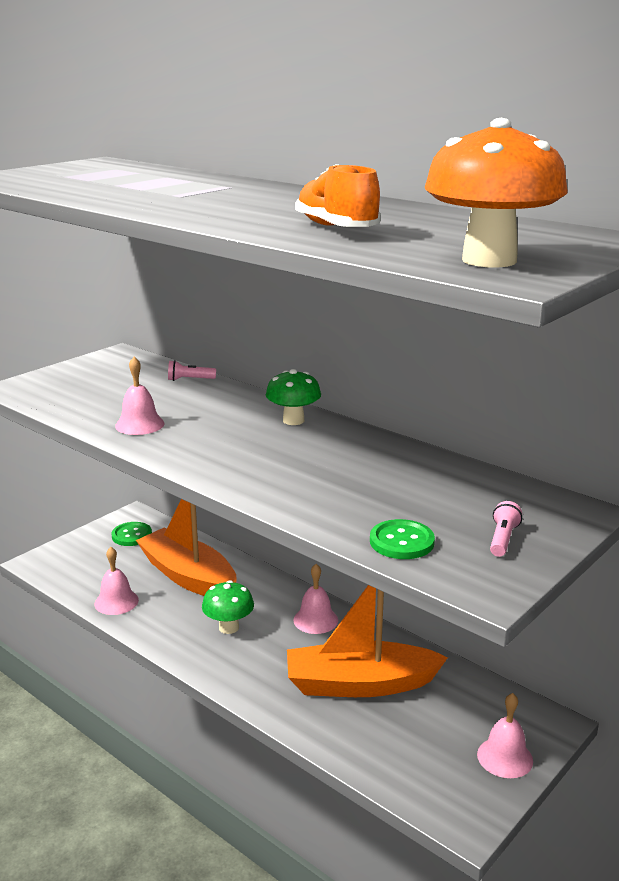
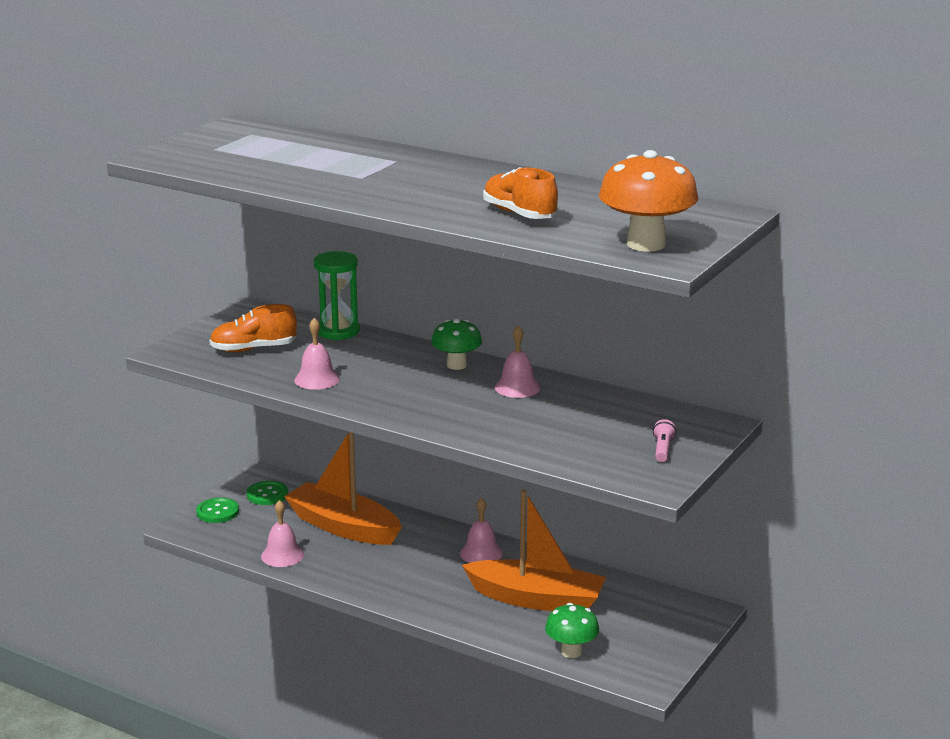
camera: 10 degrees left, 0 degrees up
(96, 390) = (253, 349): none -> orange shoe
(189, 379) = (338, 331): pink flashlight -> green hourglass
(229, 627) = (401, 566): green mushroom -> green mushroom (571, 652)
(359, 684) = (537, 599): orange boat -> orange boat turned 150 degrees counterclockwise
(401, 542) = (585, 458): green button -> green button (217, 512)
(505, 757) = (672, 638): pink bell -> pink bell (517, 387)

